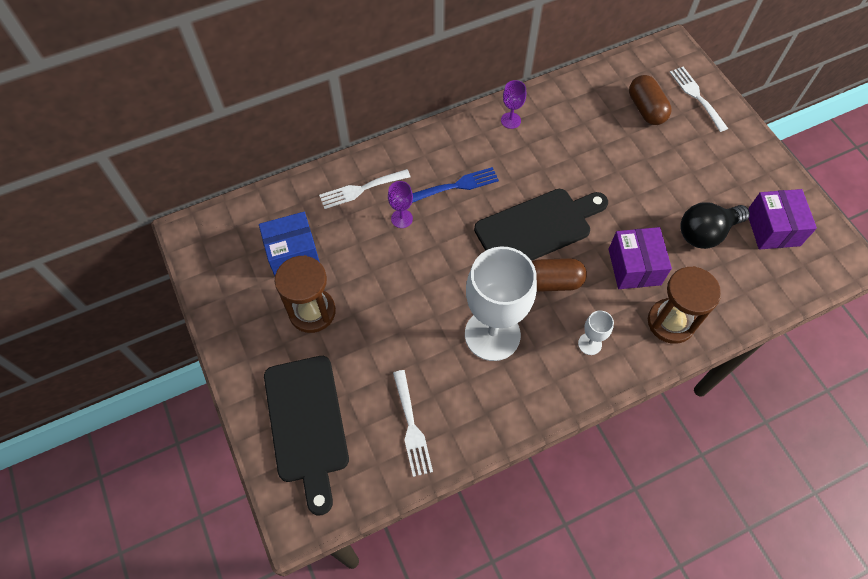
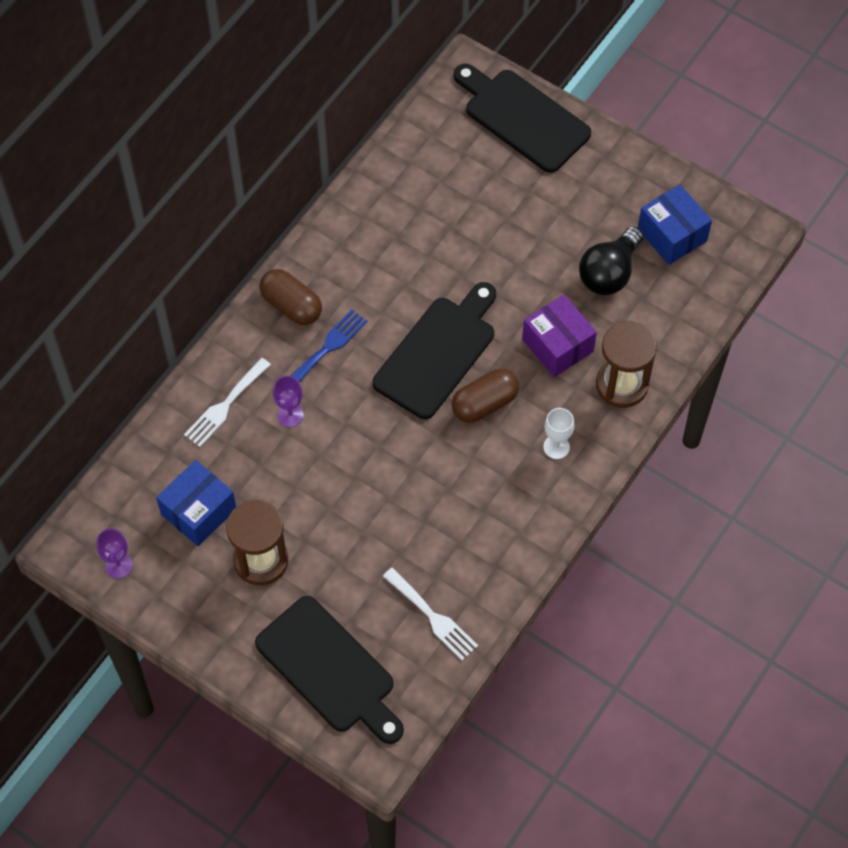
camera: 30 degrees left, 0 degrees up
(492, 334) = (457, 487): white goblet -> none
(510, 120) = (339, 244): purple goblet -> purple goblet (118, 565)
(646, 109) = (477, 160): brown capsule -> brown capsule (291, 306)
(696, 96) = (522, 118): white fork -> black cutting board
(773, 228) = (672, 235): purple box -> blue box

